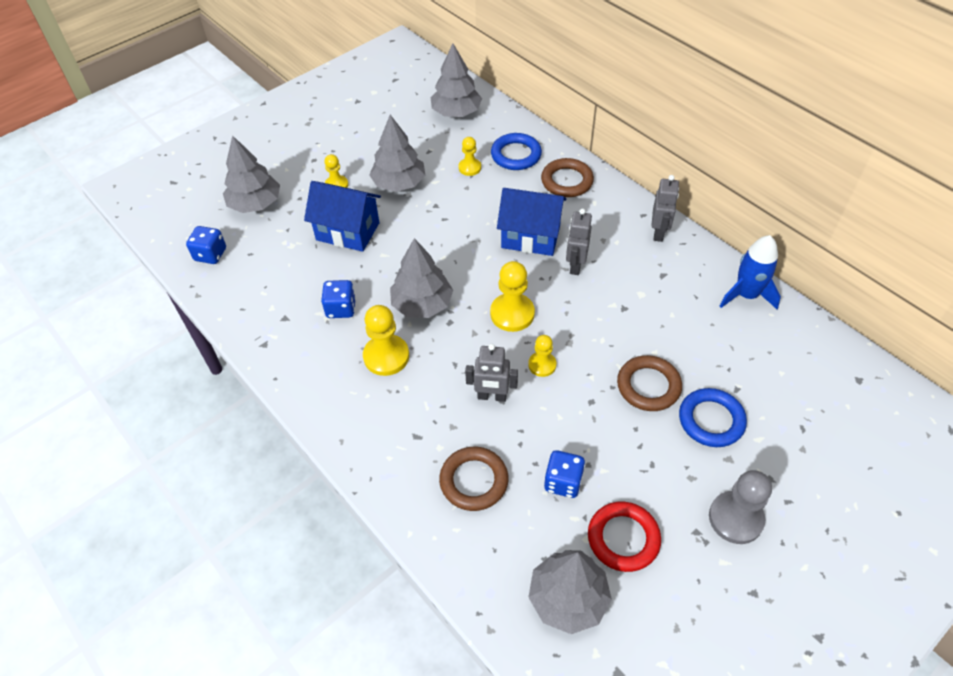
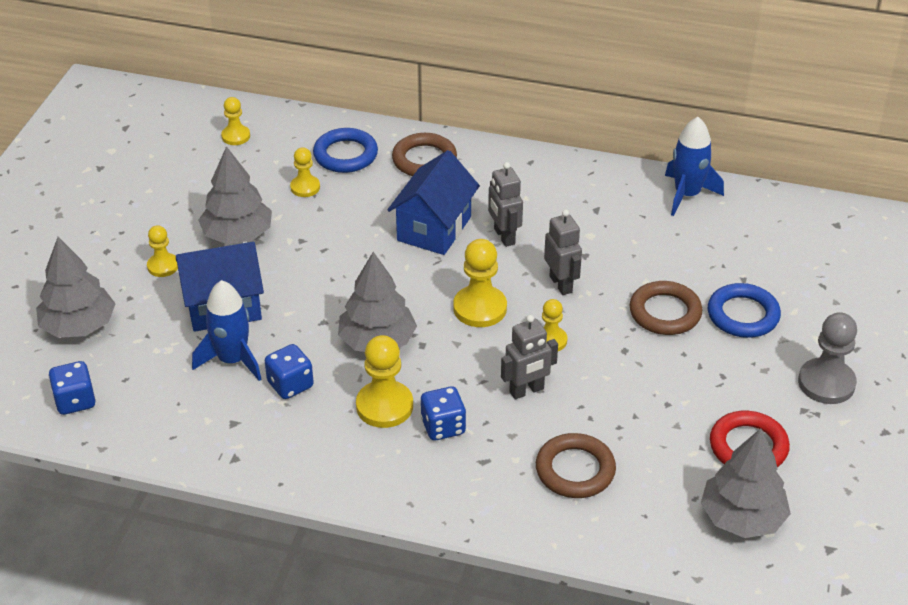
camera: 35 degrees left, 10 degrees down
(321, 272) = (232, 360): none -> blue rocket
(456, 112) = (236, 136): grey tree -> yellow pawn
(530, 237) = (434, 229): blue house -> blue house turned 45 degrees counterclockwise
(563, 482) = (657, 429): blue dice -> blue dice (443, 427)
(659, 232) = (560, 172): grey robot -> grey robot (561, 284)

